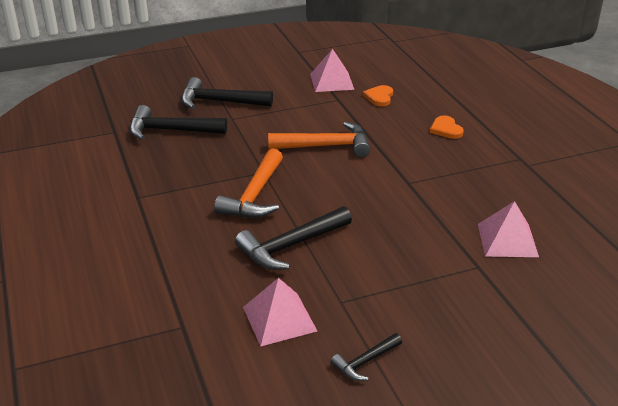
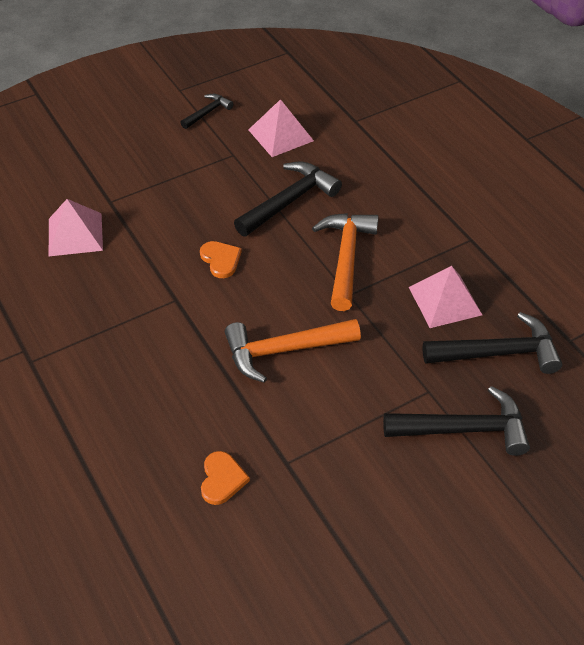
camera: 170 degrees right, 15 degrees up
(332, 81) = (306, 516): pink pyramid -> pink pyramid (445, 301)
(446, 129) = (122, 410): orange heart -> orange heart (221, 260)

